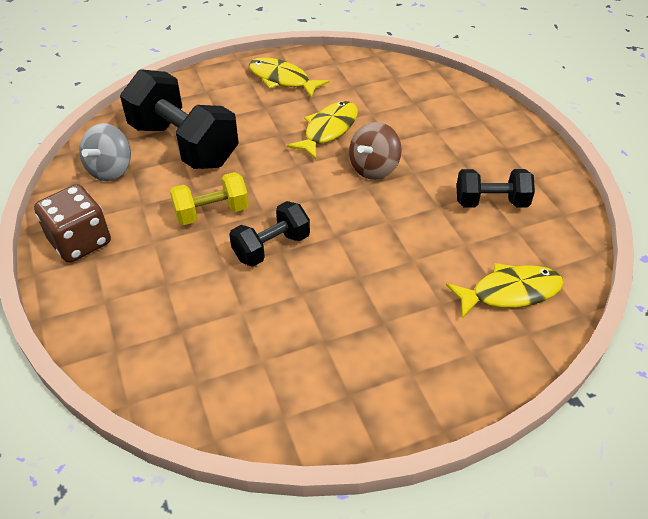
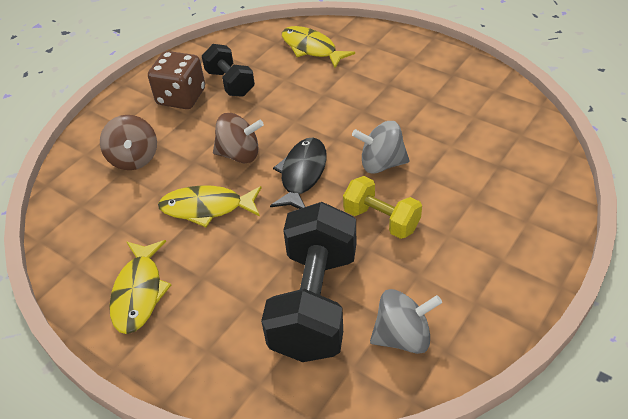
camera: 120 degrees left, 0 degrees up
(80, 241) = (500, 283): brown dice -> brown dice (181, 97)
(271, 247) = (381, 164): black dumbbell -> grey spinning top
(311, 193) = (302, 174): none -> black fish
(425, 113) = (134, 158): none -> brown spinning top

